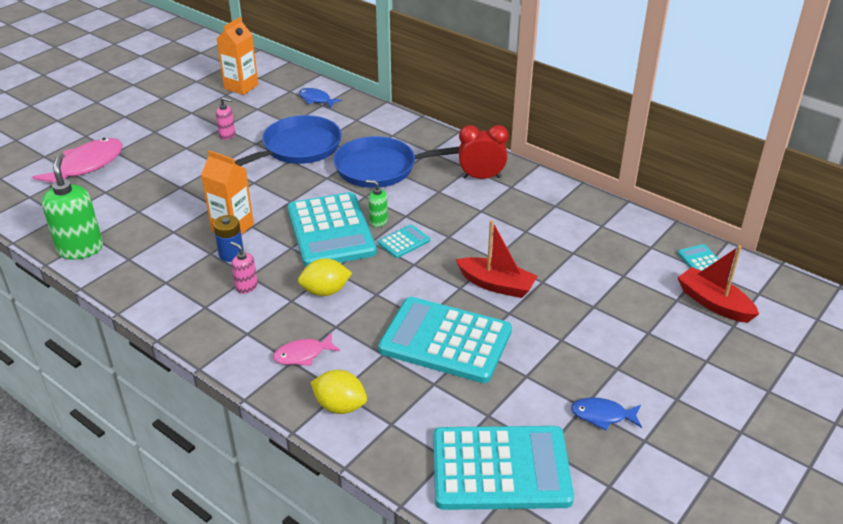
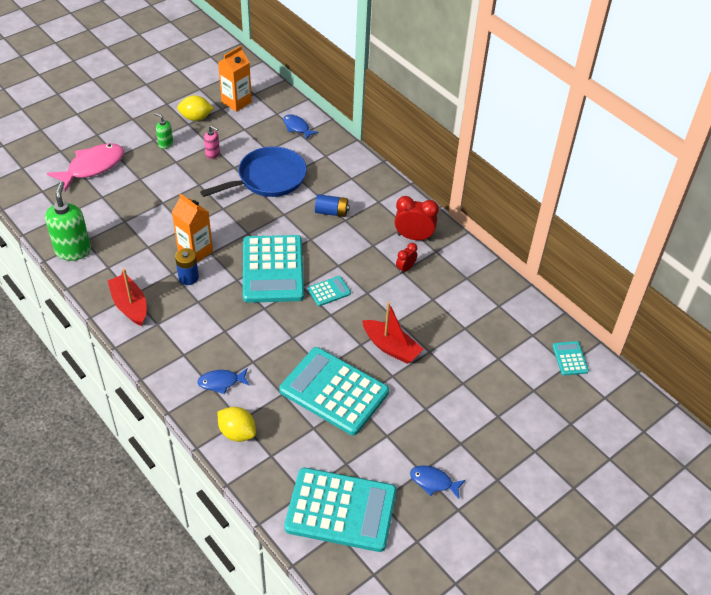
camera: 10 degrees right, 10 degrees up
(246, 287) = (193, 311): pink soap dispenser -> none
(303, 355) = (221, 382): pink fish -> blue fish
(325, 291) = (253, 327): yellow lemon -> yellow lemon (196, 118)
(378, 221) = (314, 267): green soap dispenser -> green soap dispenser (165, 144)
(380, 168) = (331, 212): blue pan -> blue battery
(483, 207) = (405, 268): none -> red clock
(713, 303) = (563, 399): red boat -> red boat (130, 305)

